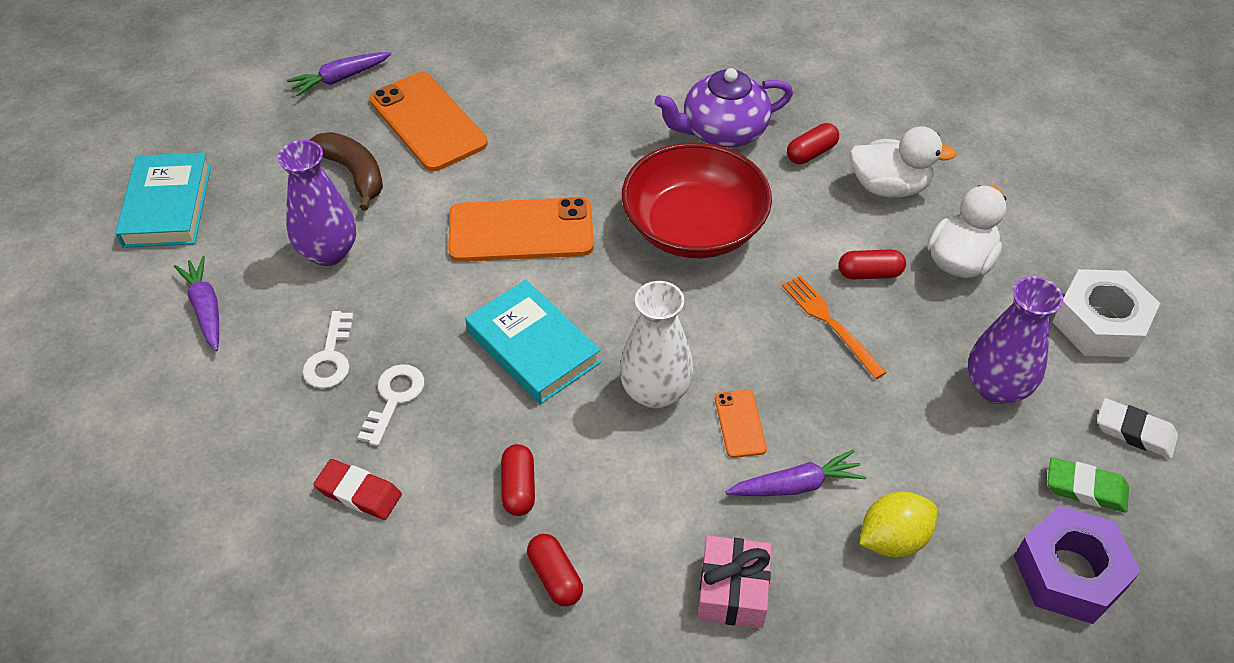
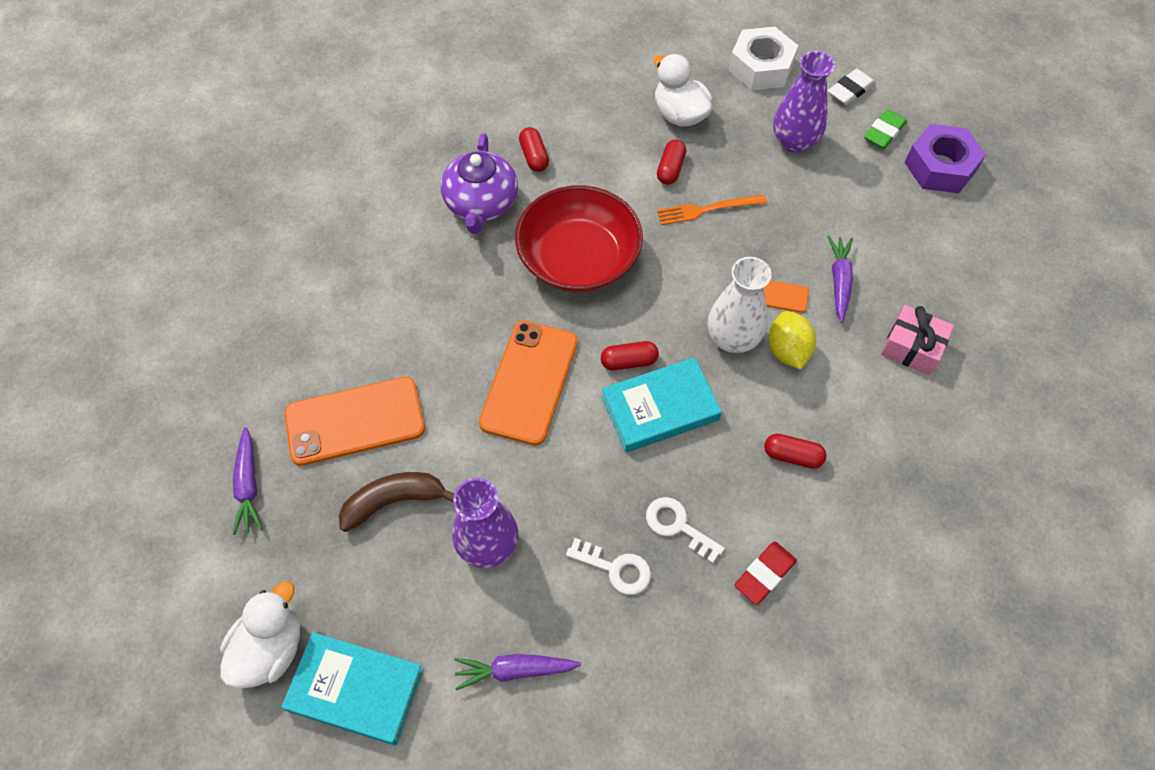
camera: 70 degrees left, 10 degrees up
(555, 577) = (875, 453): red capsule -> red capsule (629, 361)
(889, 187) = (591, 124): white duck -> white duck (271, 648)
(892, 539) = (895, 245): yellow lemon -> yellow lemon (787, 351)

